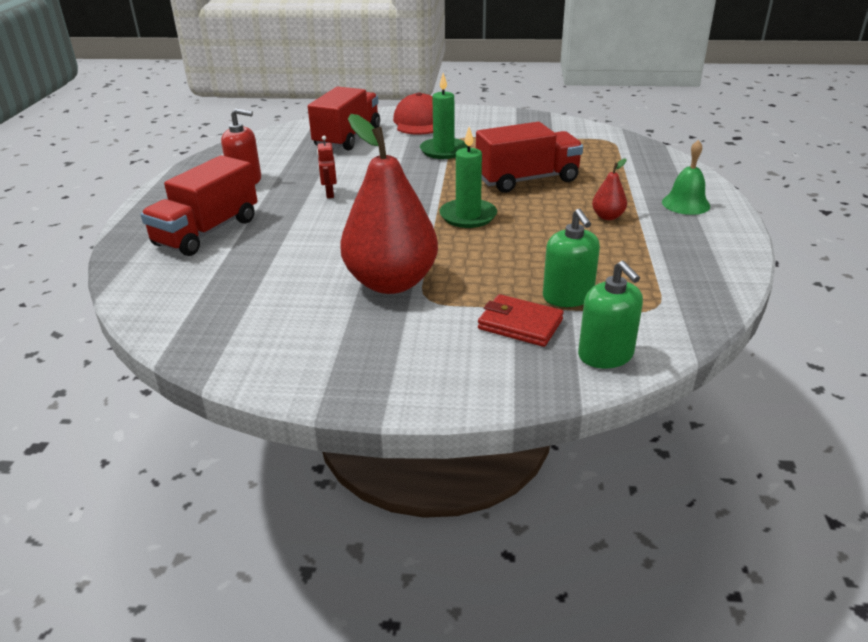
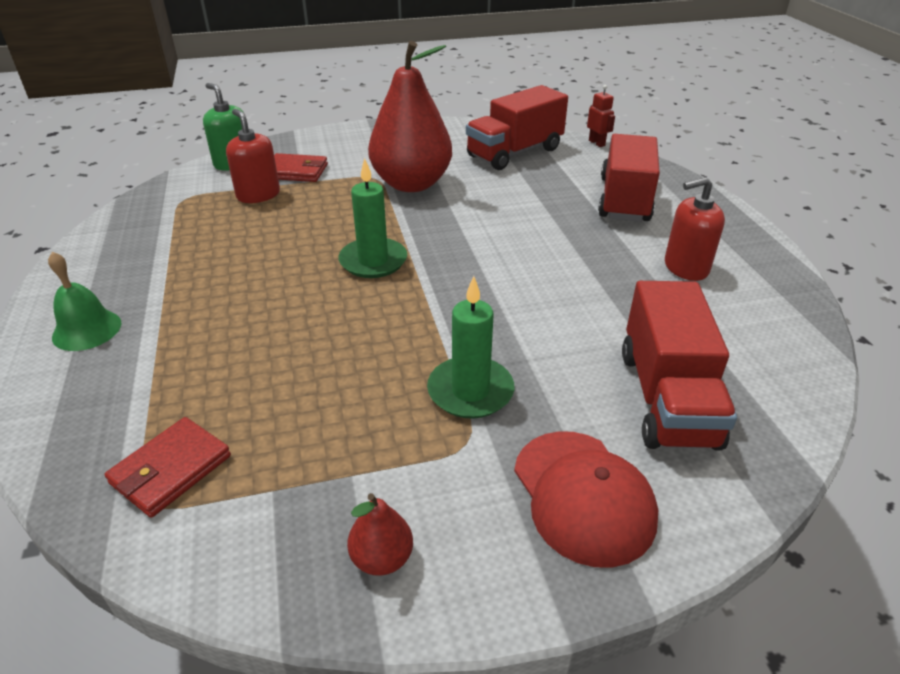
camera: 160 degrees right, 5 degrees up
(329, 194) = (559, 265): red robot -> red robot (597, 143)
(527, 180) = (311, 339): red truck -> red truck (514, 153)
(568, 297) = (258, 195): green soap dispenser -> red soap dispenser
(602, 147) = (171, 469): none -> red wallet
(607, 217) = (203, 288): red pear -> red pear (382, 558)

